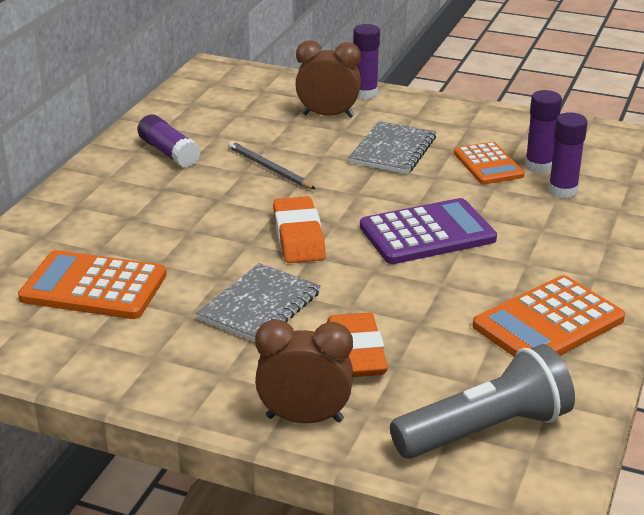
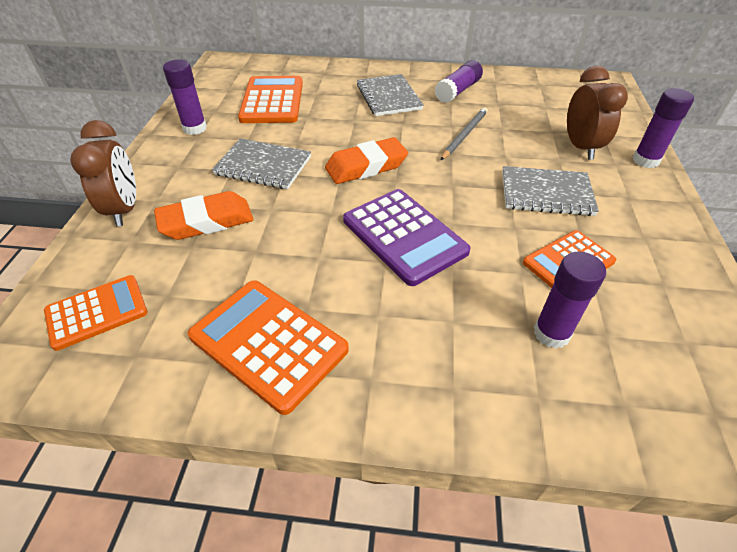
camera: 75 degrees right, 15 degrees up
(150, 199) = (388, 97): none -> grey notebook
(485, 430) = (97, 312): grey flashlight -> orange calculator
(538, 166) = (596, 305): purple glue stick -> purple glue stick (195, 128)

